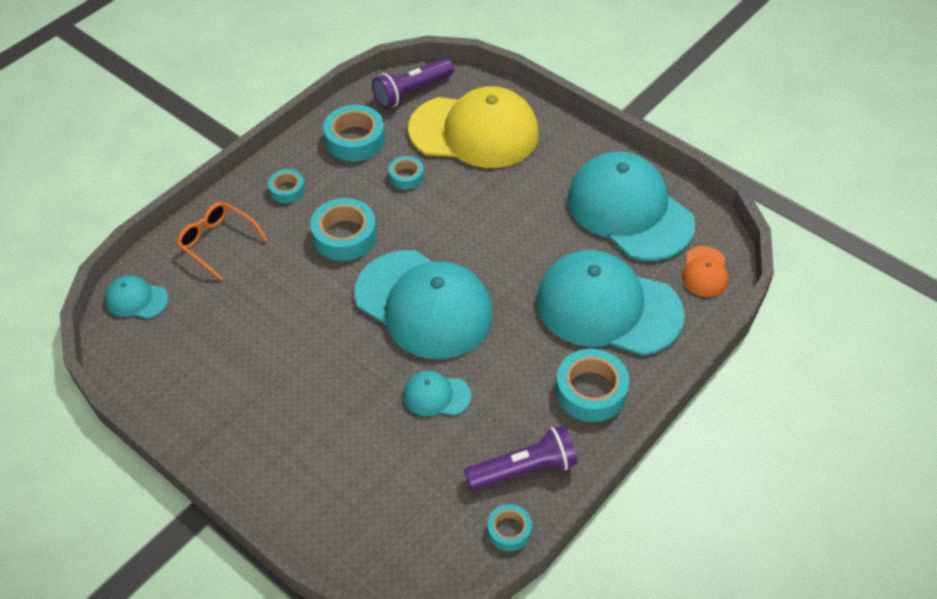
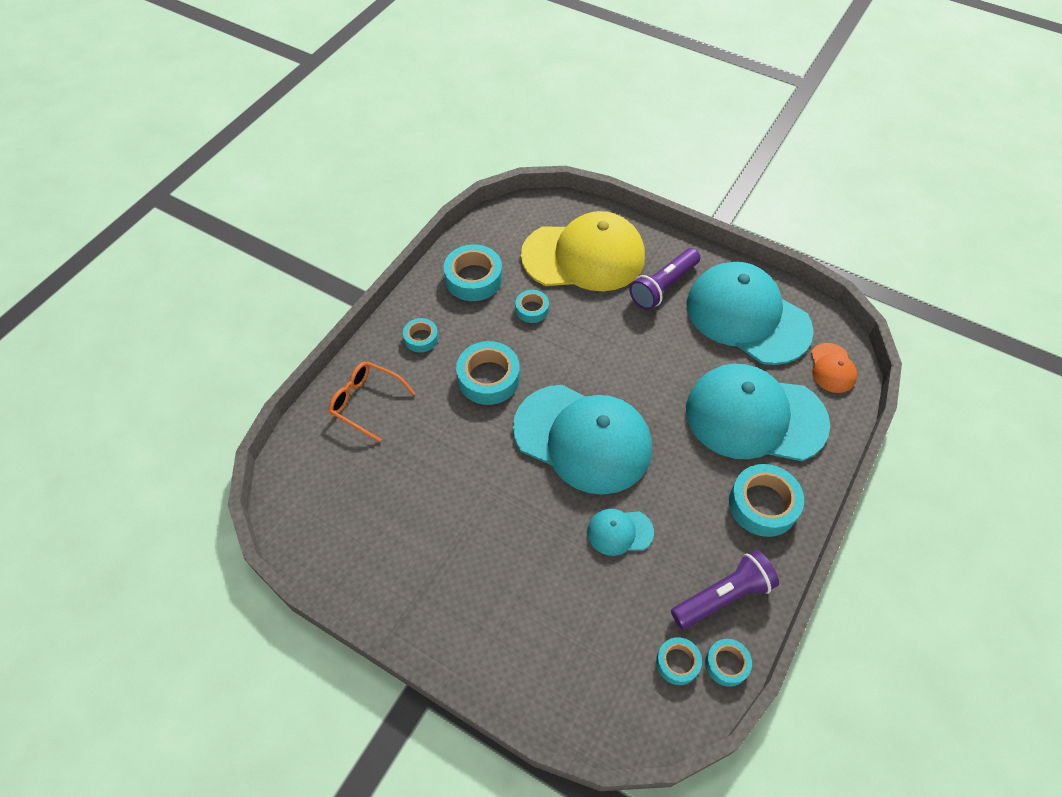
camera: 10 degrees left, 5 degrees up
(136, 299) = (299, 474): turquoise cap -> none
(412, 91) = (515, 223): purple flashlight -> purple flashlight (663, 286)
(460, 521) = (677, 662): none -> turquoise tape

